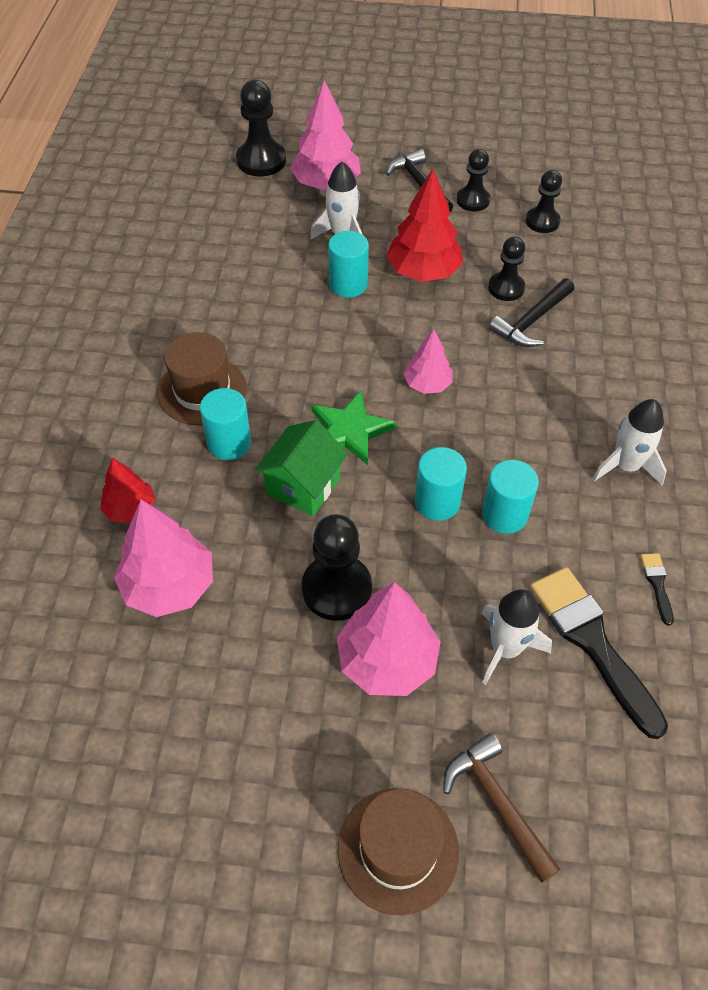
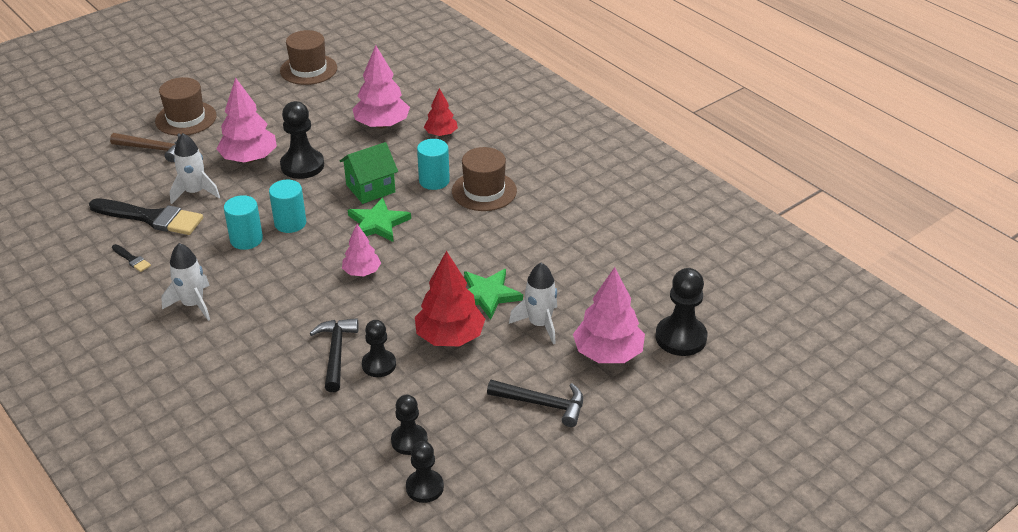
camera: 135 degrees right, 15 degrees down
(112, 819) = (308, 69): none -> brown hat
(303, 485) = (370, 188): green house -> green house turned 75 degrees clockwise
(348, 284) = (487, 295): turquoise cylinder -> green star
(473, 200) = (484, 420): black pawn -> black pawn (424, 487)

